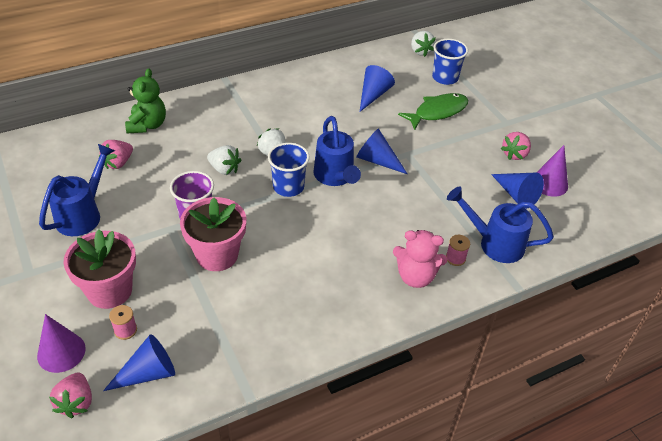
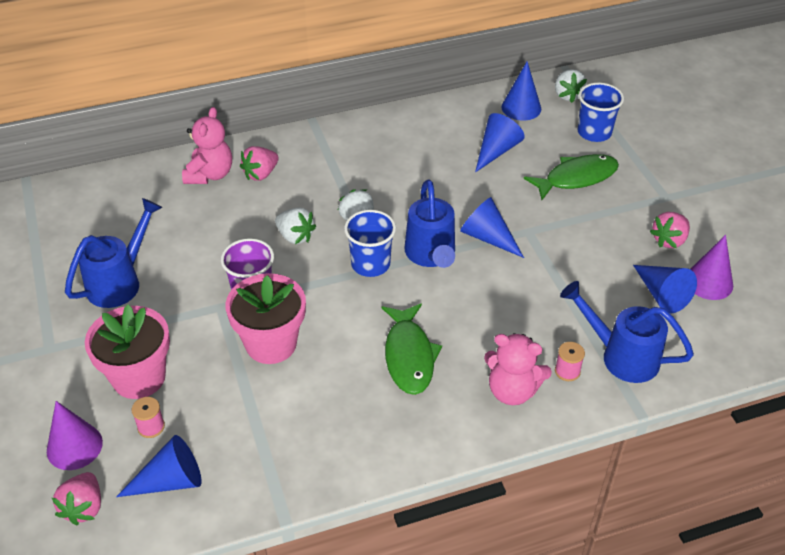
camera: 10 degrees right, 0 degrees up
(118, 163) = (169, 220): pink strawberry -> pink strawberry (260, 174)
(147, 125) = (210, 174): green teddy bear -> pink teddy bear
(330, 256) = (409, 356): none -> green fish
(387, 62) = (521, 108): none -> blue cone

